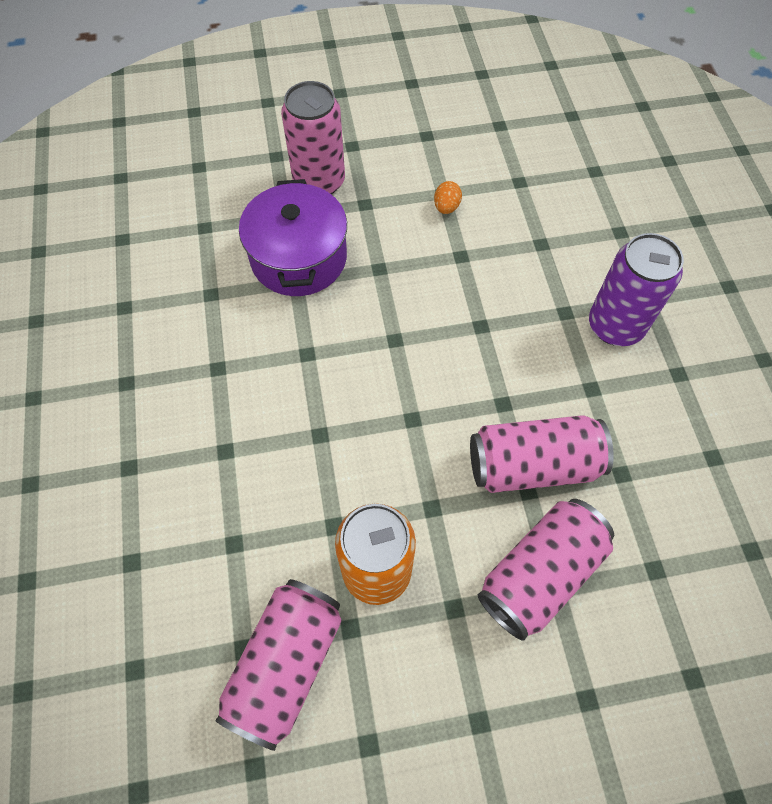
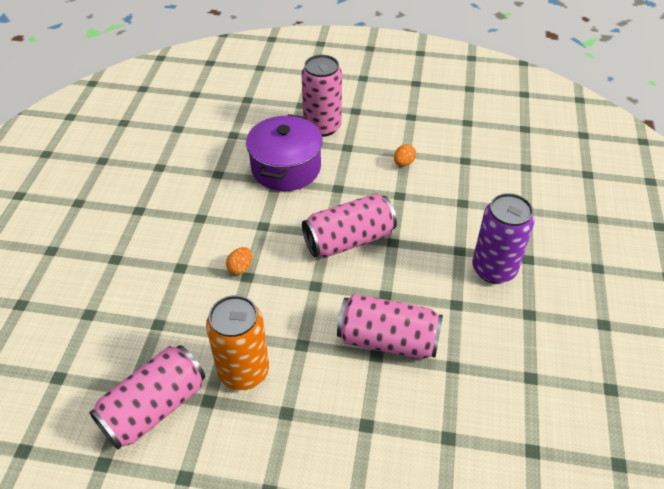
camera: 20 degrees right, 15 degrees down
(305, 425) = (240, 268): none -> orange egg
(540, 574) = (359, 411): pink can -> pink can (349, 240)

